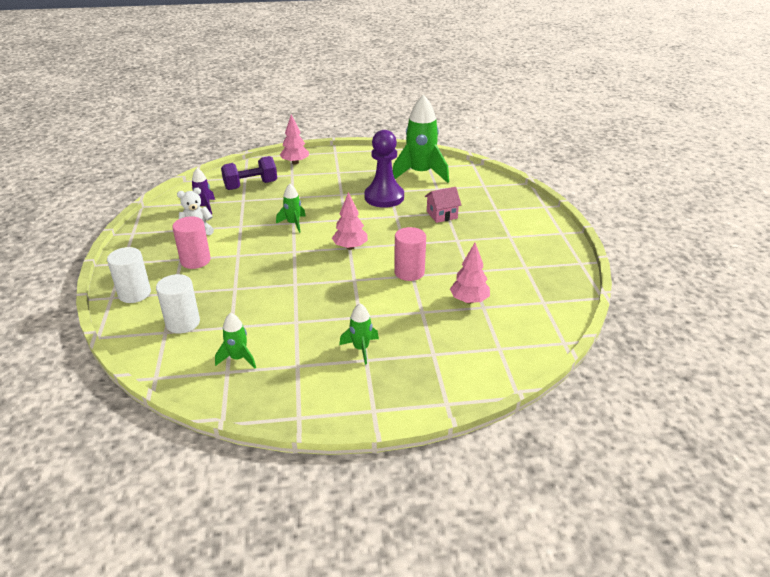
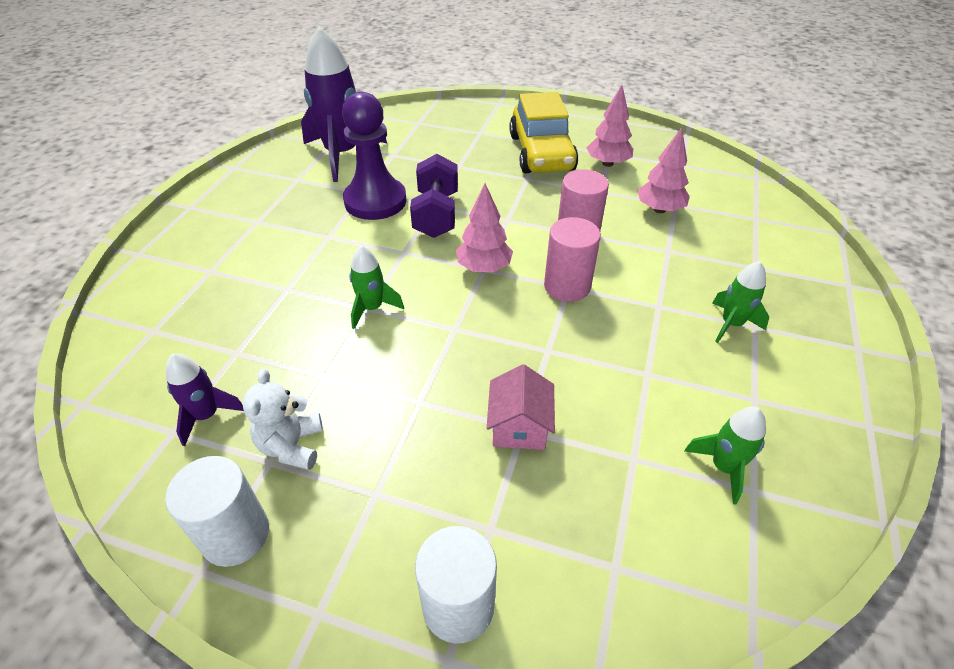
camera: 65 degrees left, 10 degrees up
(183, 323) = (597, 531): white cylinder -> white cylinder (235, 535)
(195, 260) = (398, 469): pink cylinder -> pink cylinder (567, 286)
(251, 185) = (193, 330): purple dumbbell -> purple dumbbell (436, 214)
(295, 162) = (173, 256): pink tree -> pink tree (607, 163)
(420, 174) = (342, 155): green rocket -> purple rocket
(442, 215) = (461, 171): pink house -> pink house (519, 426)
(494, 238) = (541, 153): none -> yellow car

